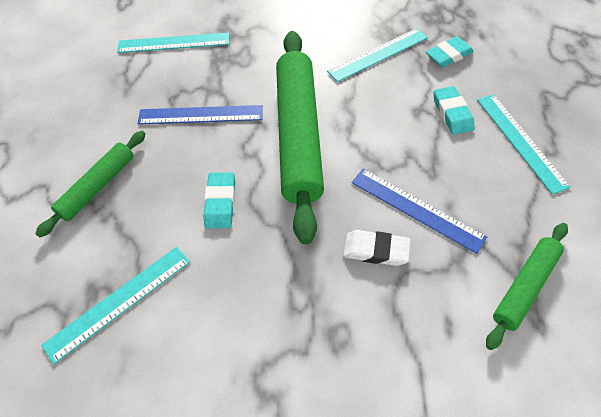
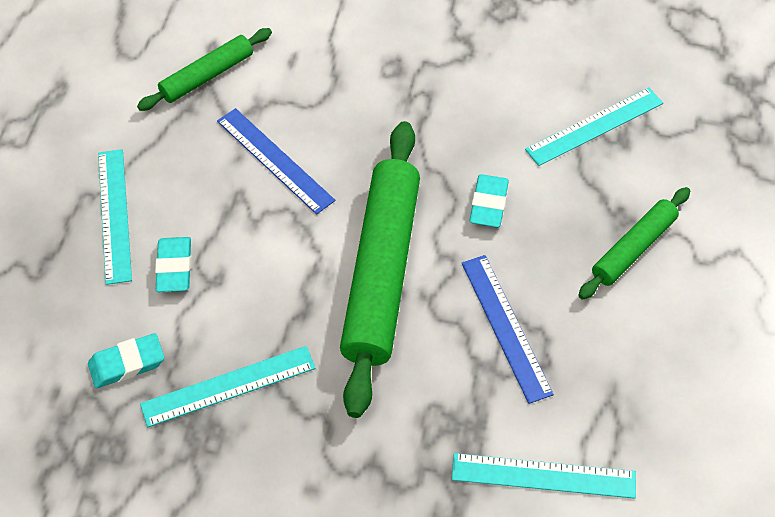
camera: 170 degrees left, 0 degrees up
(200, 115) = (506, 327): blue ruler -> blue ruler turned 60 degrees clockwise
(375, 250) = (334, 128): white eraser -> none

